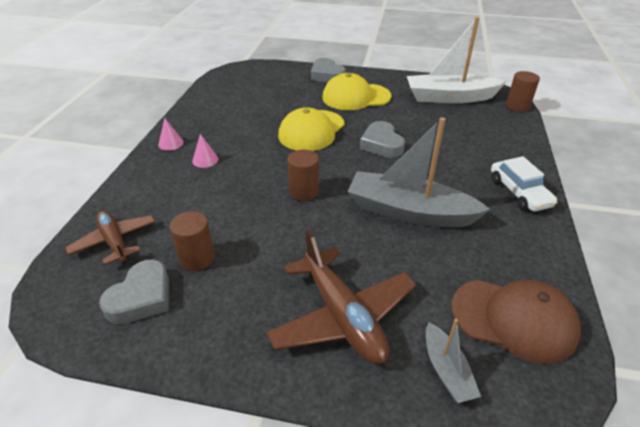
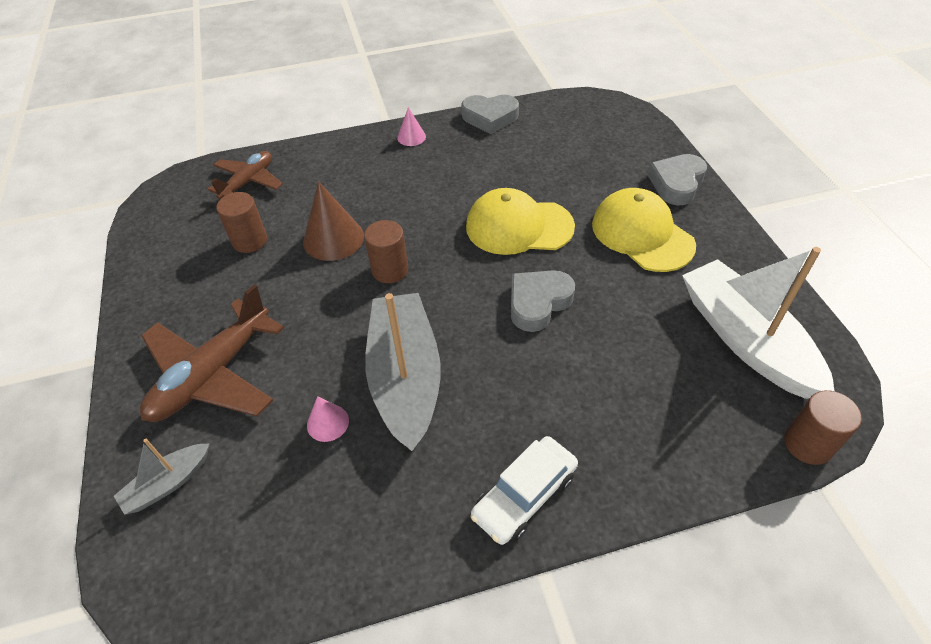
camera: 65 degrees right, 10 degrees up
(141, 297) = (190, 232): grey heart -> grey heart (490, 117)
(205, 160) = (399, 173): pink cone -> pink cone (327, 423)
(244, 210) = (333, 238): none -> brown cone
(514, 319) = (258, 535): brown cap -> none

